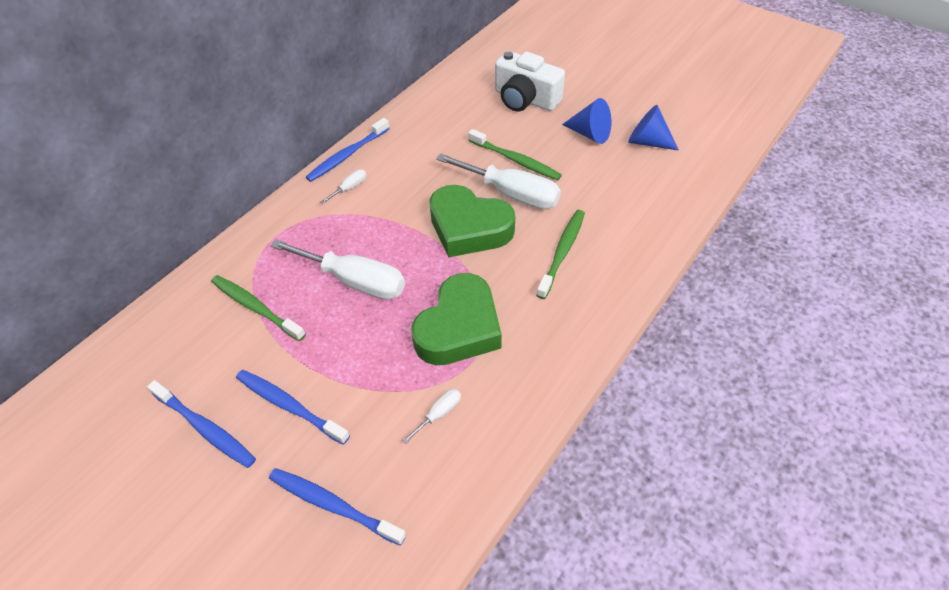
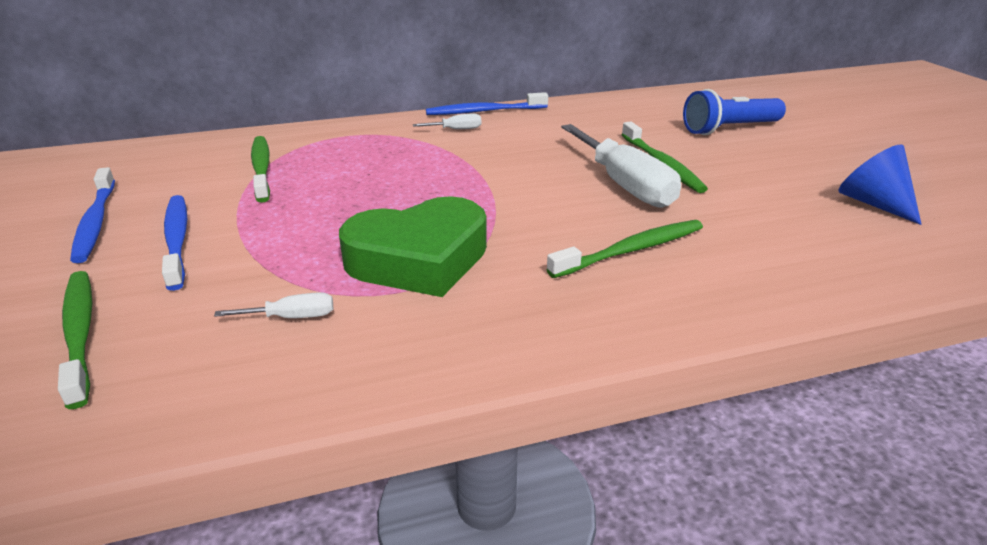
camera: 35 degrees right, 20 degrees down
(333, 505) = (80, 333): blue toothbrush -> green toothbrush
(355, 281) = (369, 185): white screwdriver -> none
(469, 228) = (539, 192): green heart -> none
(525, 99) = (729, 129): white camera -> blue flashlight
(590, 134) = (788, 173): blue cone -> none

